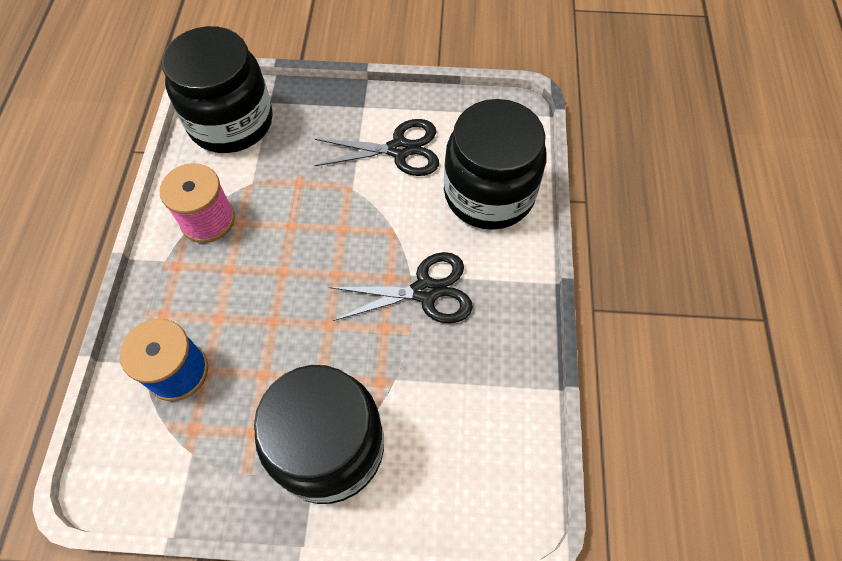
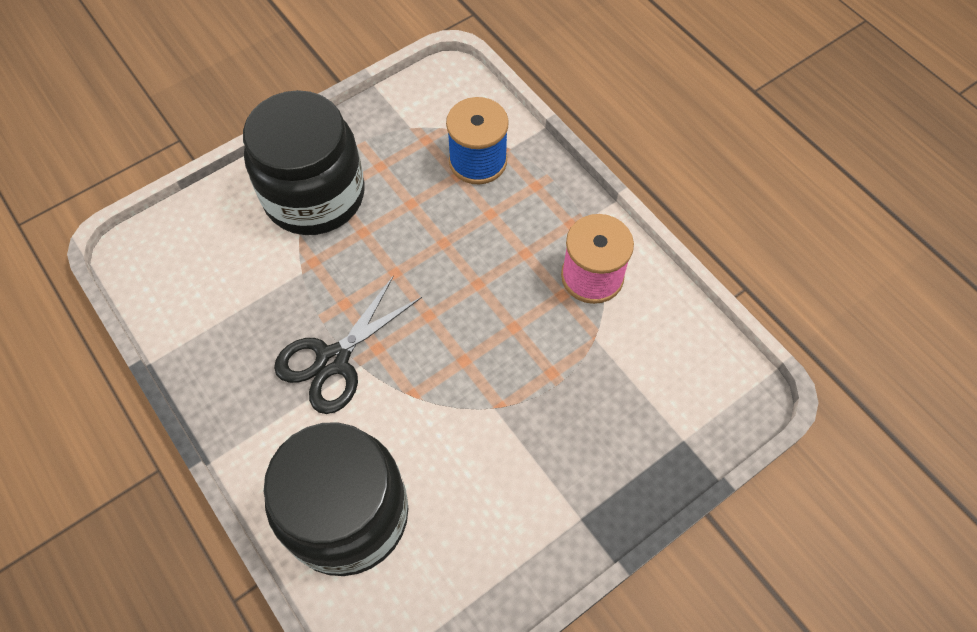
camera: 140 degrees right, 0 degrees up
(231, 122) = (691, 383): black jar -> none
(399, 150) = (488, 493): black scissors -> none

